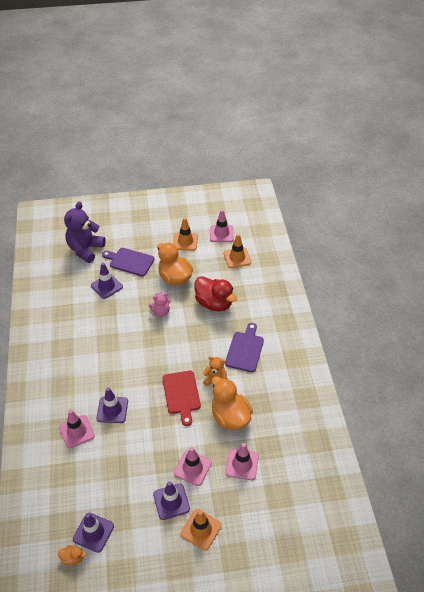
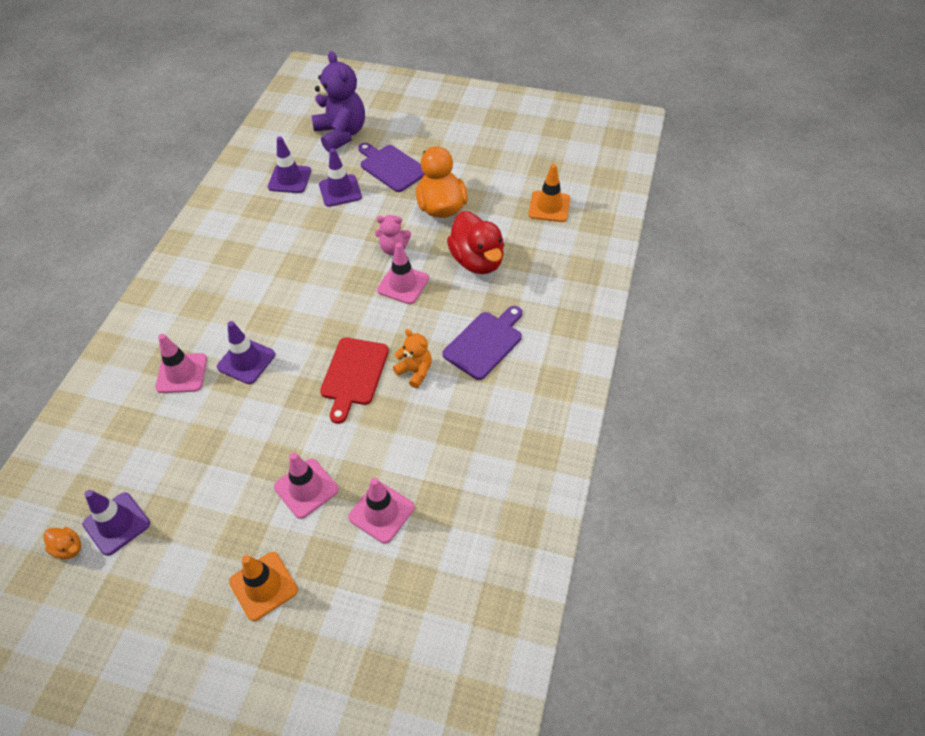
camera: 25 degrees right, 5 degrees up
(85, 249) = (341, 134): purple teddy bear -> purple teddy bear turned 105 degrees clockwise
(171, 501) = (247, 525): purple traffic cone -> purple traffic cone (289, 179)
(185, 241) = (486, 162): orange traffic cone -> none
(221, 233) = (545, 166): pink traffic cone -> pink traffic cone (403, 284)
(230, 416) = (405, 433): orange duck -> none

